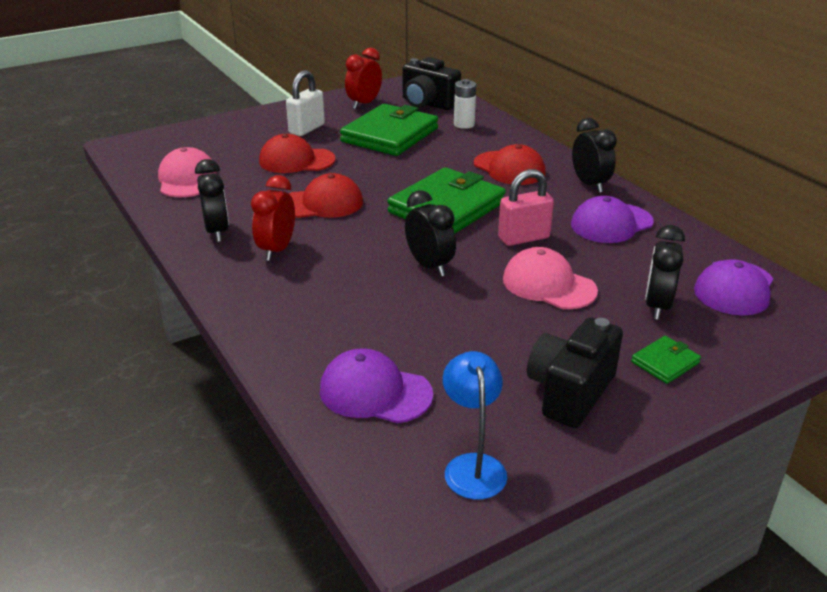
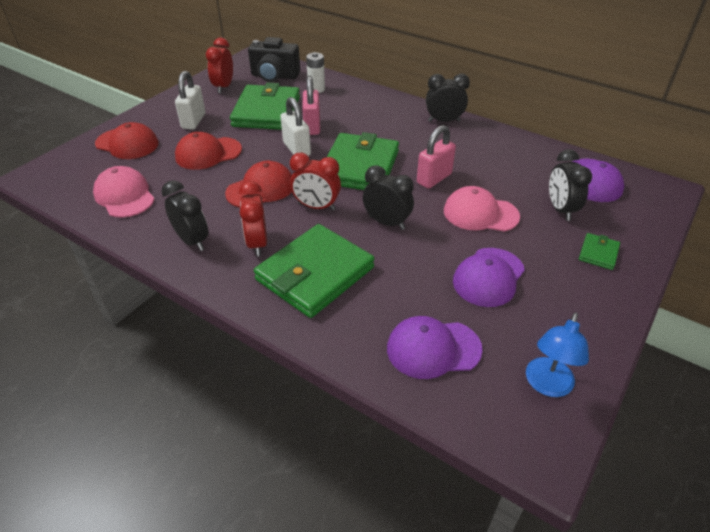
camera: 25 degrees left, 10 degrees up
(311, 291) = (315, 274): none -> green wallet
(366, 233) = (316, 207): none -> red clock
(391, 176) = (296, 149): none -> white padlock
(427, 159) = (312, 126): none -> pink padlock
(472, 466) = (547, 385): blue lamp -> blue lamp turned 120 degrees counterclockwise
(509, 168) = (379, 121): red cap -> red cap (127, 144)
(570, 392) = (561, 299): black camera -> none
(590, 184) = (444, 121): black clock -> black clock turned 45 degrees counterclockwise
(611, 223) = (482, 150): purple cap -> purple cap (488, 277)

